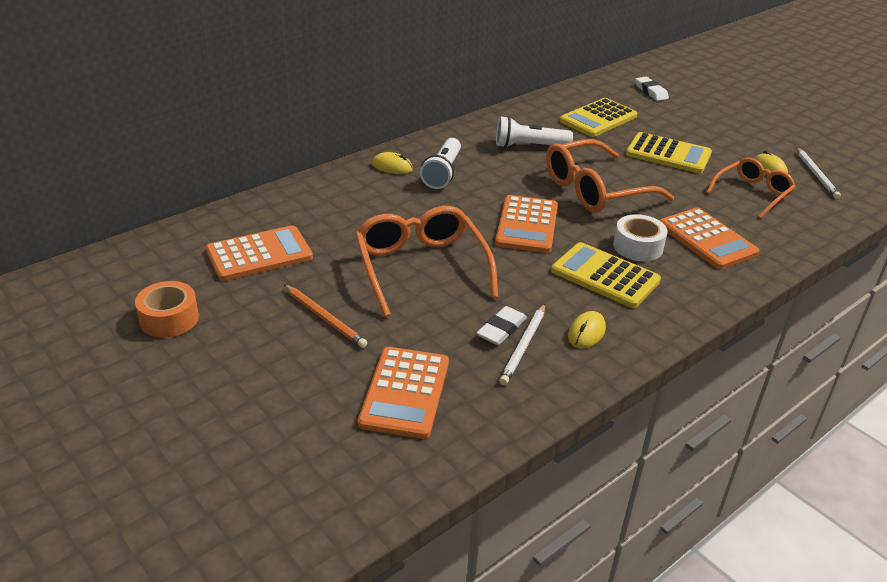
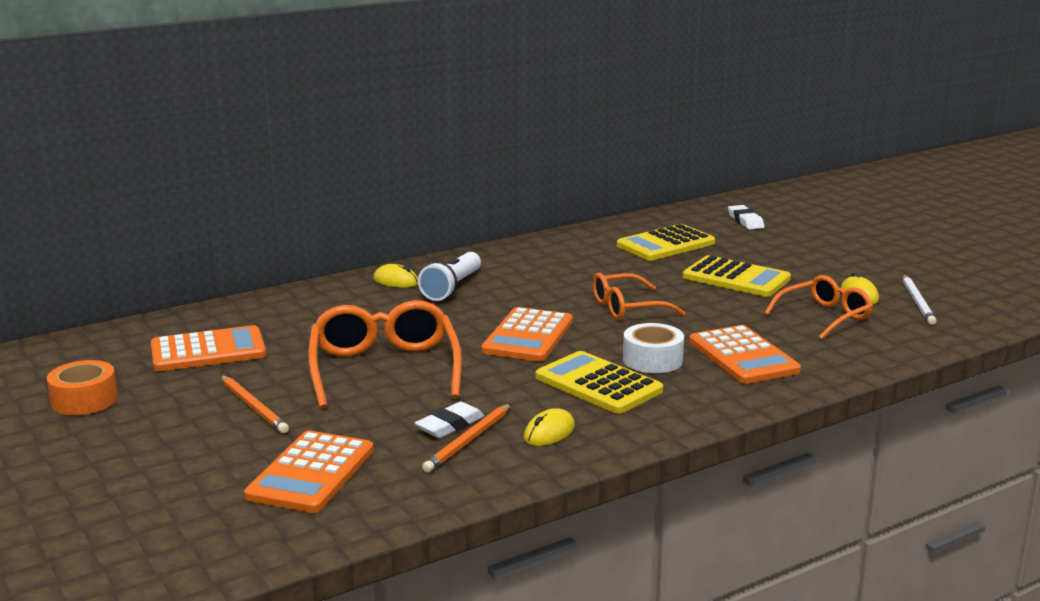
camera: 10 degrees right, 15 degrees down
(524, 346) = (468, 441): white pencil -> orange pencil
(529, 146) = (567, 267): white flashlight -> none
(595, 190) = (627, 308): orange glasses -> orange glasses, size x0.63

